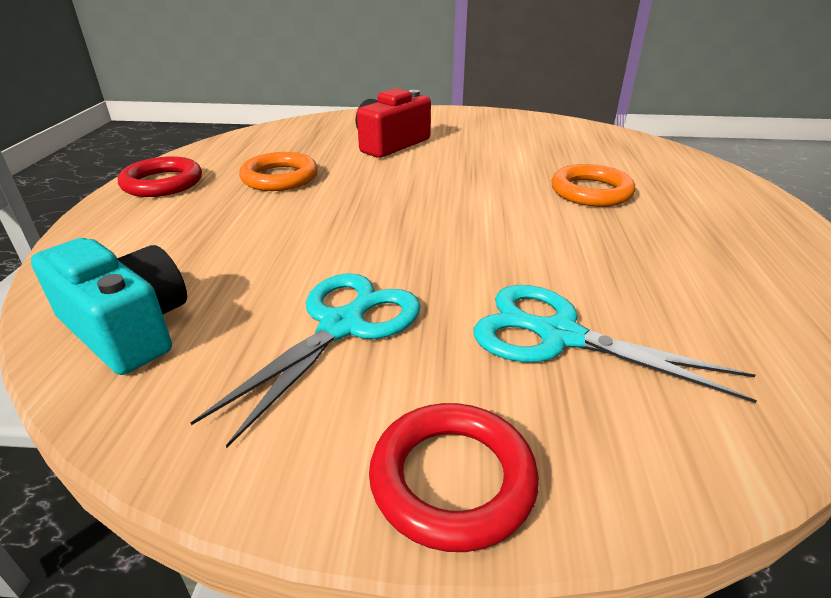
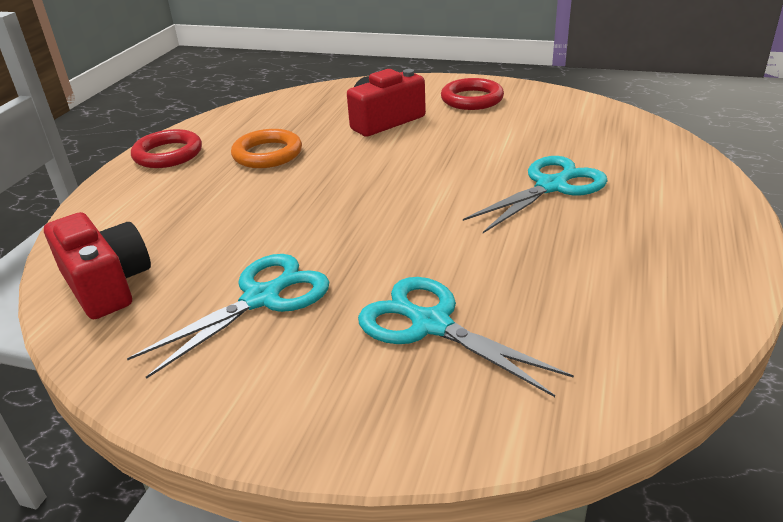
camera: 15 degrees right, 0 degrees up
(127, 328) = (106, 284): turquoise camera -> red camera
(452, 479) = (289, 420): red ring -> red ring (472, 99)
(591, 192) = (551, 186): orange ring -> turquoise scissors

